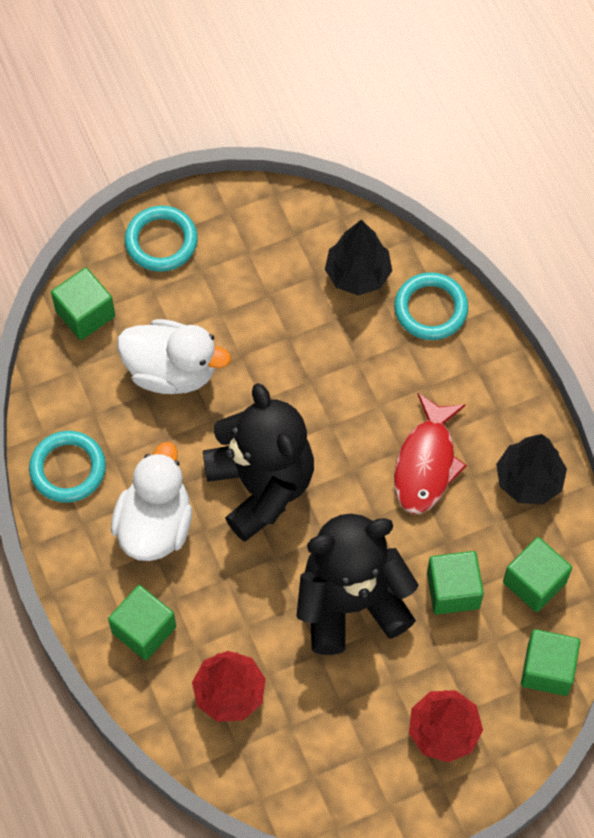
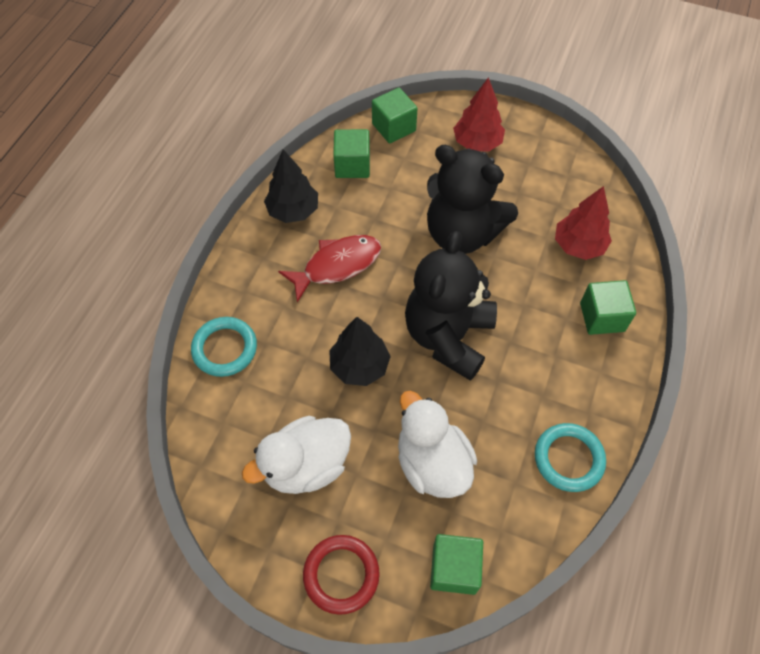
camera: 135 degrees left, 5 degrees down
(155, 525) = (539, 371): white duck -> white duck (306, 465)
(161, 241) = (341, 575): turquoise ring -> red ring
(358, 274) = (239, 414): black tree -> black tree (359, 366)
(453, 590) = (399, 195): green cube -> none

